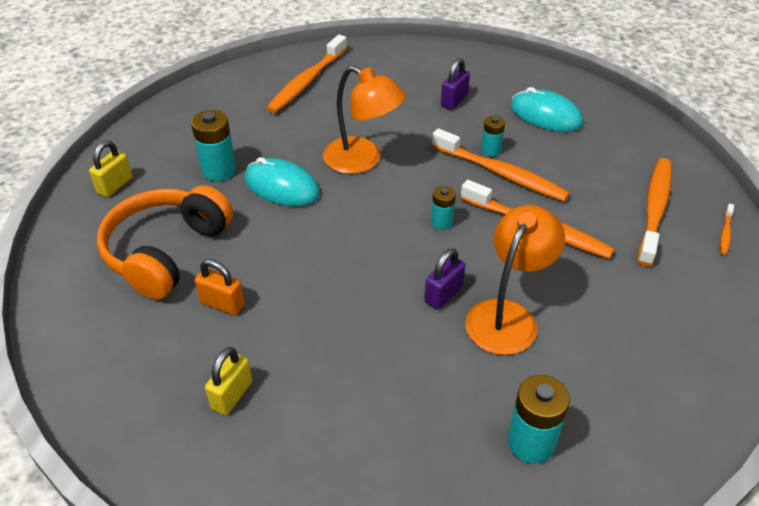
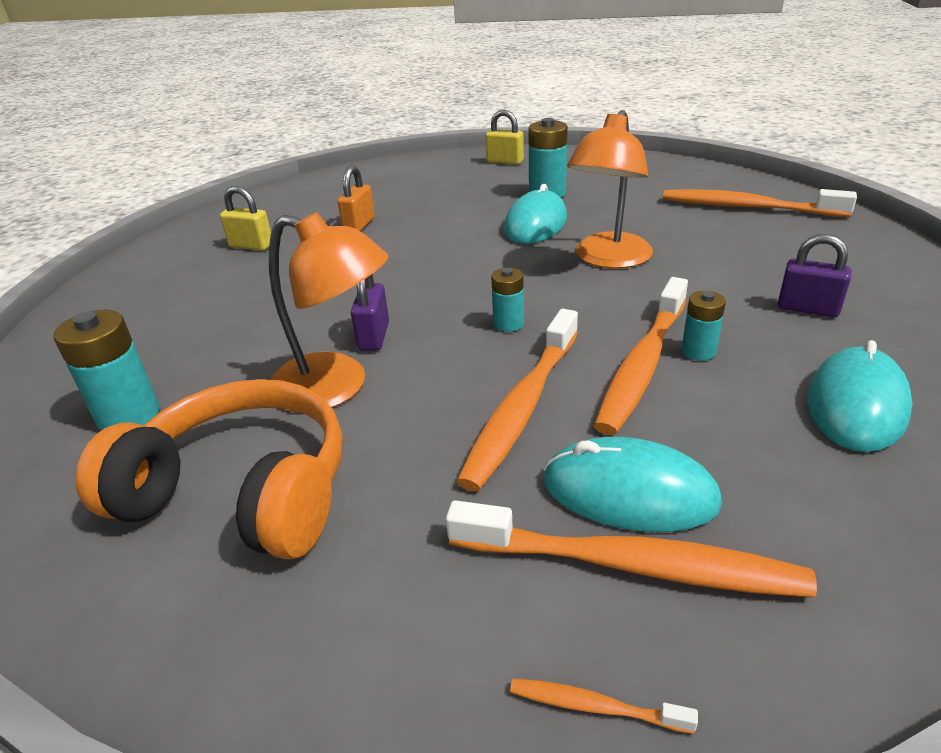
camera: 85 degrees right, 10 degrees down
(166, 252) = (423, 194): orange headphones -> orange headphones (242, 492)
(443, 294) = (374, 337): purple padlock -> purple padlock turned 60 degrees clockwise
(608, 201) = (629, 492): none -> turquoise mouse

